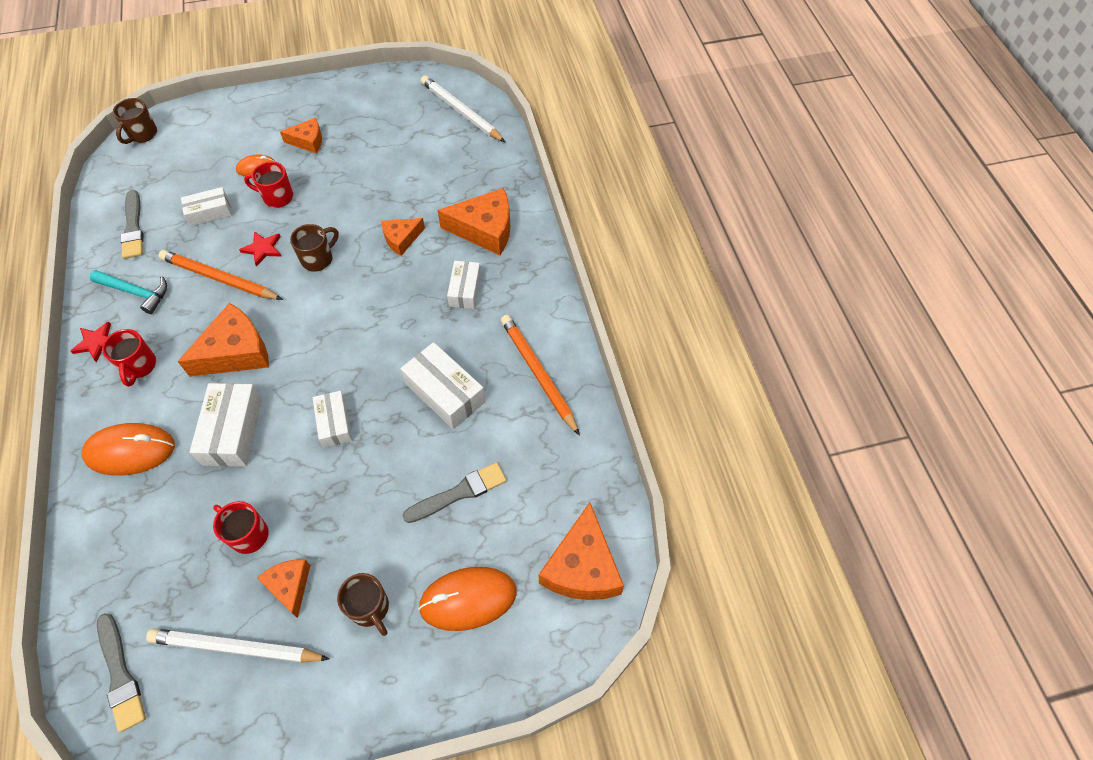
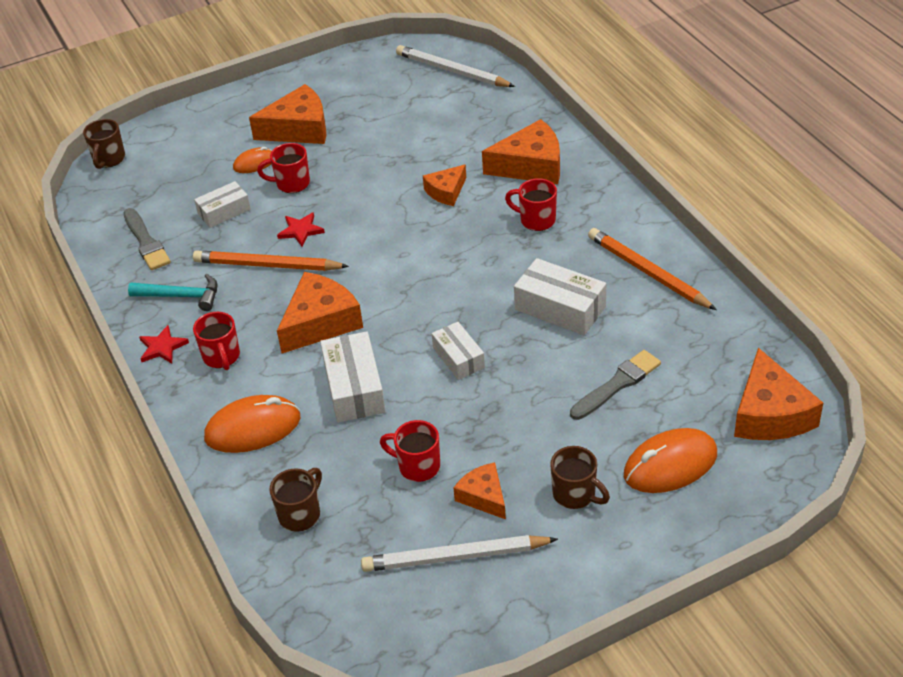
camera: 10 degrees left, 15 degrees down
(120, 675) = (347, 606): grey brush -> none
(308, 141) = (299, 129): orange cheese -> orange cheese, size x1.71
(318, 259) = (366, 227): brown mug -> brown mug (300, 514)
(465, 290) = (536, 220): white box -> red mug

